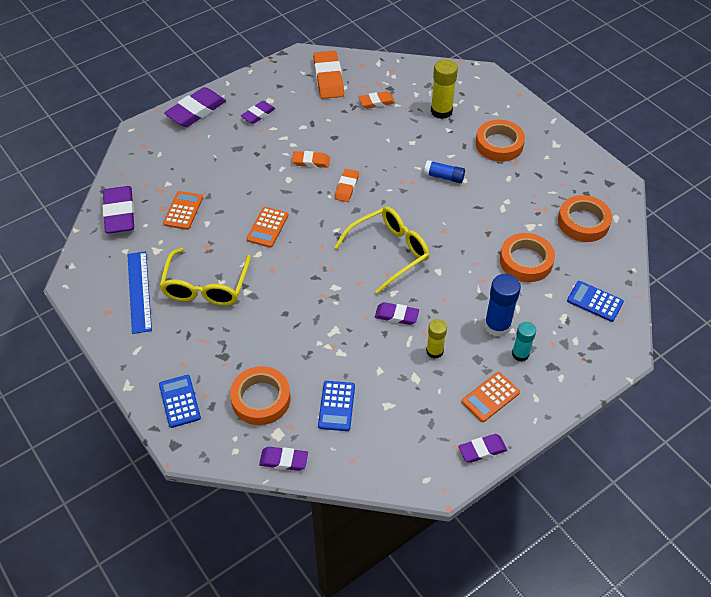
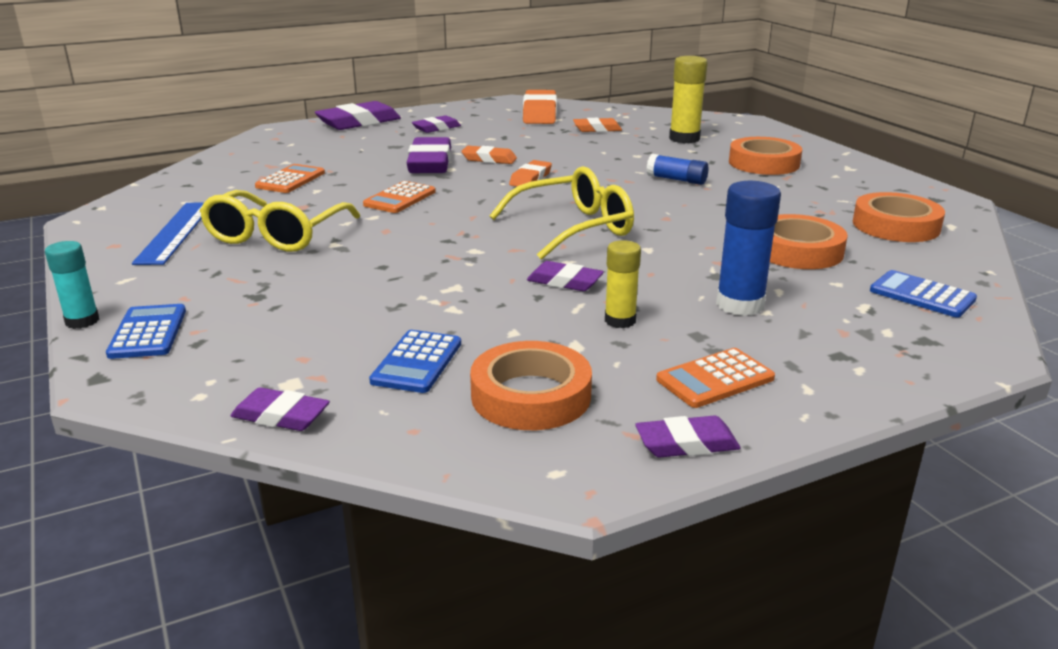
camera: 10 degrees right, 25 degrees down
(119, 213) = (203, 176): purple eraser -> purple eraser (430, 163)
(261, 399) = (287, 342): orange tape -> orange tape (531, 395)
(520, 354) = (780, 336): turquoise glue stick -> turquoise glue stick (82, 321)

